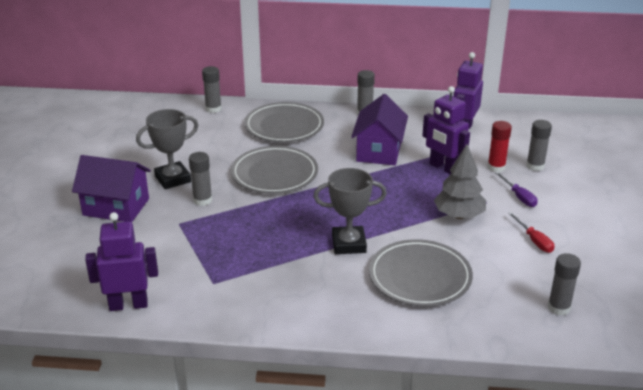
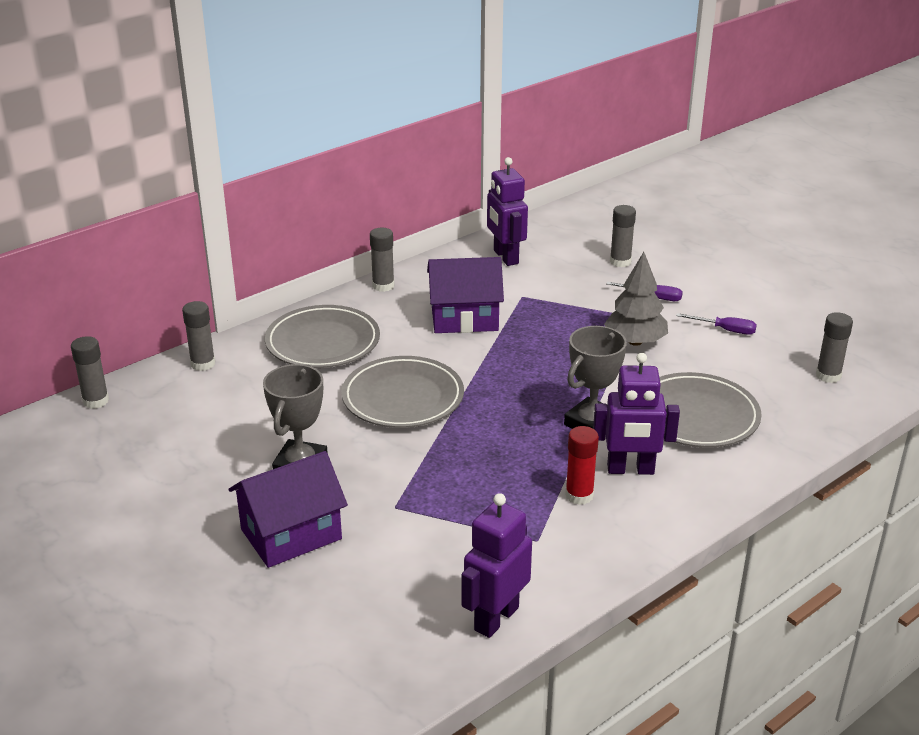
camera: 45 degrees left, 0 degrees up
(202, 200) = (376, 468): grey glue stick -> grey glue stick (96, 401)
(379, 151) = (464, 318): purple house -> purple house turned 60 degrees counterclockwise
(443, 168) = (549, 304): purple robot -> purple robot (630, 470)
(496, 167) = (592, 279): red glue stick -> red glue stick (579, 495)
(534, 241) = (725, 330): red screwdriver -> purple screwdriver

